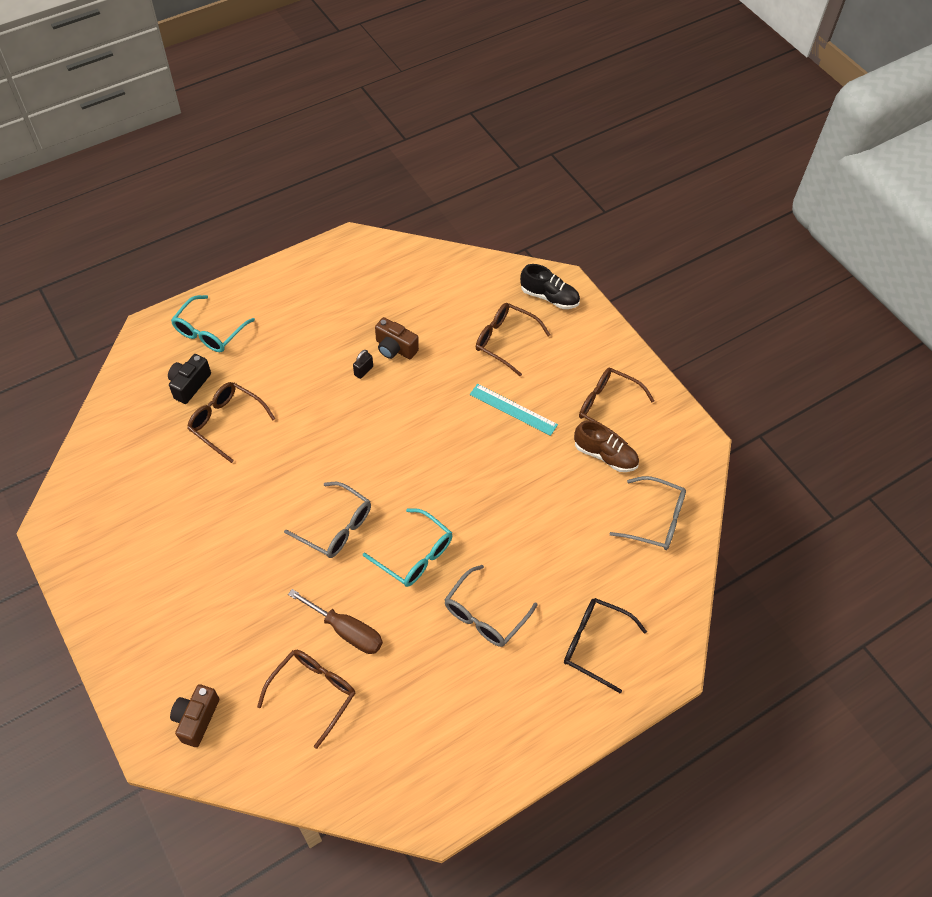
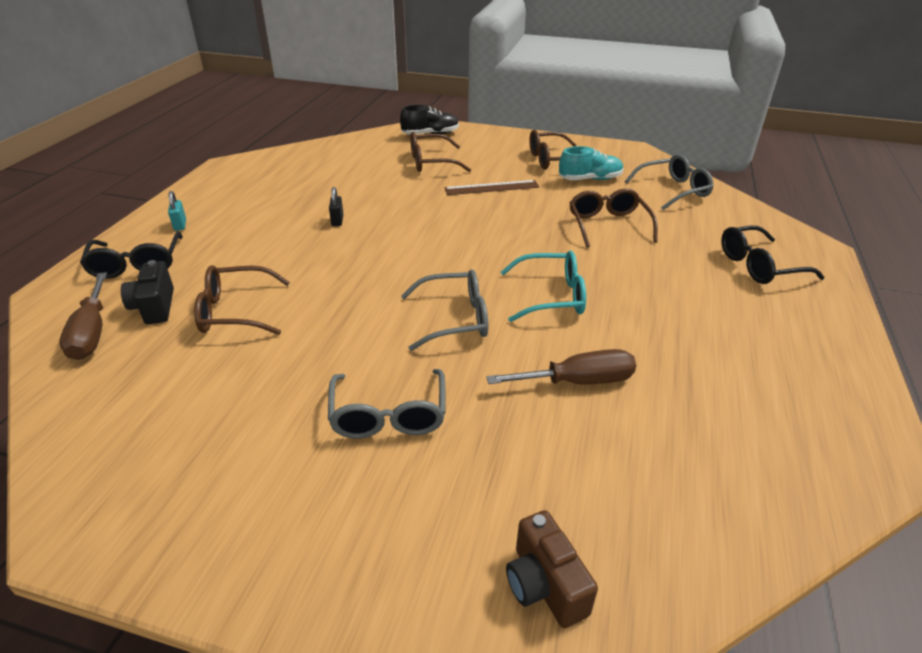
camera: 40 degrees left, 20 degrees down
(145, 385) = (91, 333): none -> brown screwdriver
(210, 332) = (136, 264): turquoise glasses -> black glasses
(264, 303) = (180, 225): none -> turquoise padlock
(313, 693) = (626, 452): brown glasses -> brown glasses (608, 225)
(395, 348) = (347, 199): brown camera -> none
(485, 614) = (664, 297): grey glasses -> grey glasses (388, 415)
(513, 409) = (491, 188): turquoise ruler -> brown ruler
(605, 455) = (590, 179): brown shoe -> turquoise shoe

